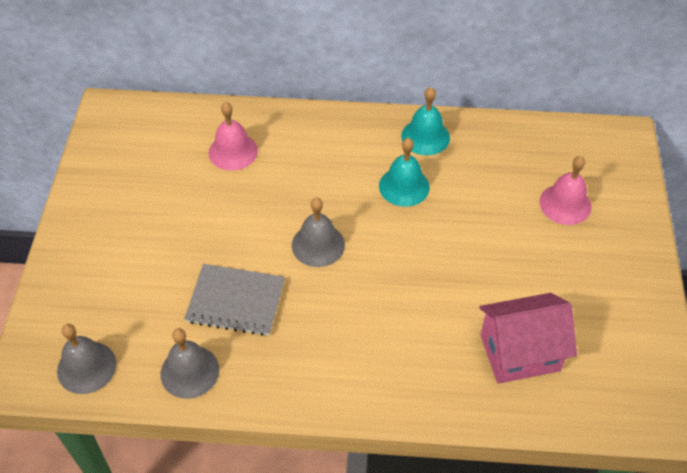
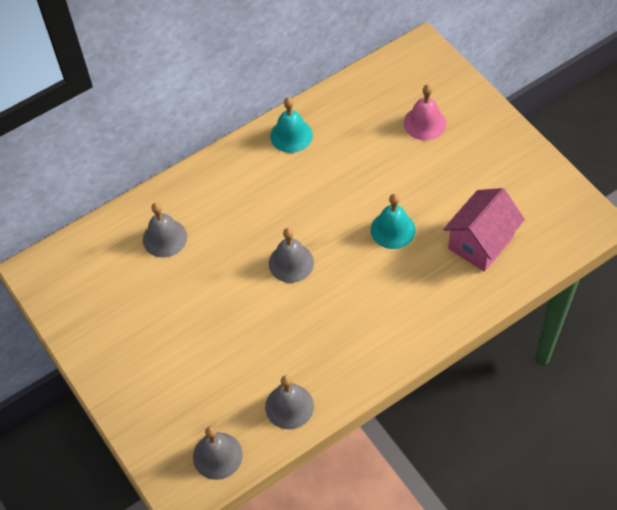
camera: 35 degrees left, 5 degrees up
(233, 151) = (164, 238): pink bell -> grey bell
(236, 301) = (273, 340): grey notebook -> none
(404, 186) = (310, 181): turquoise bell -> turquoise bell (393, 229)

